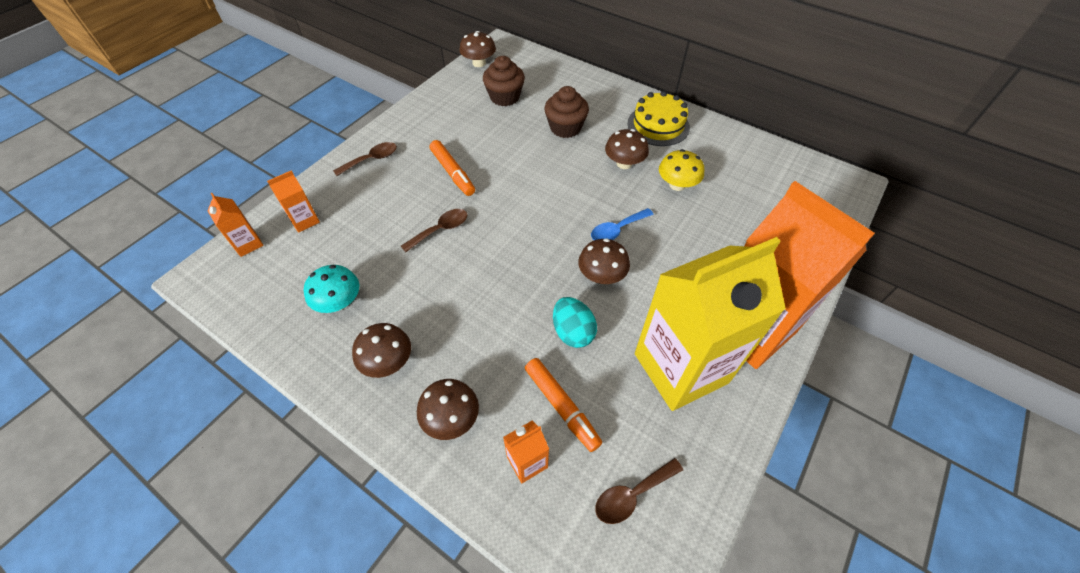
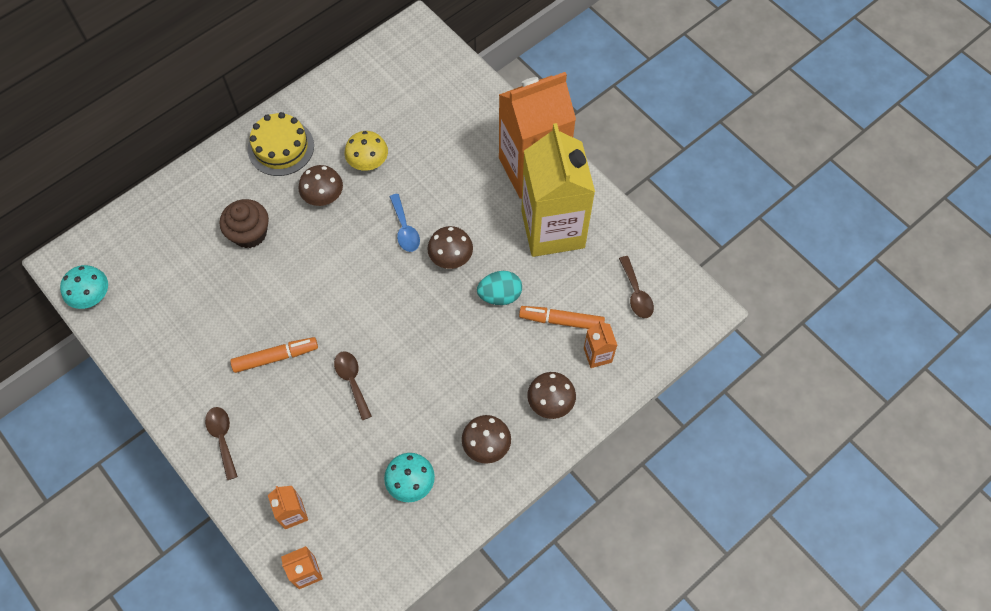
camera: 75 degrees left, 10 degrees up
(479, 63) = (91, 296): brown mushroom -> turquoise mushroom
(504, 97) = (171, 281): brown cupcake -> none
(561, 406) = (561, 321): orange marker -> orange marker turned 150 degrees counterclockwise

